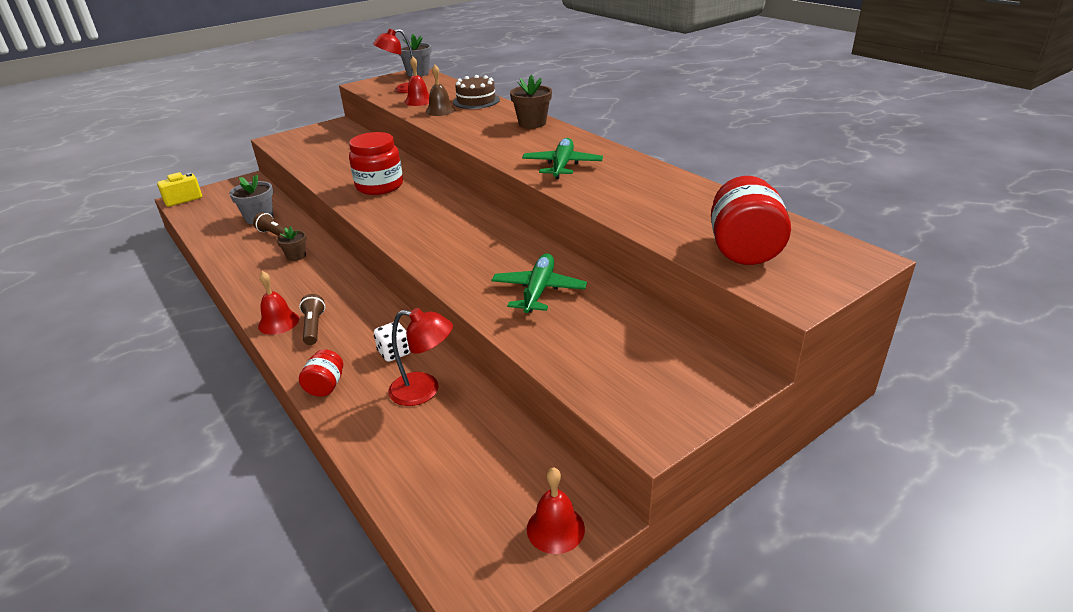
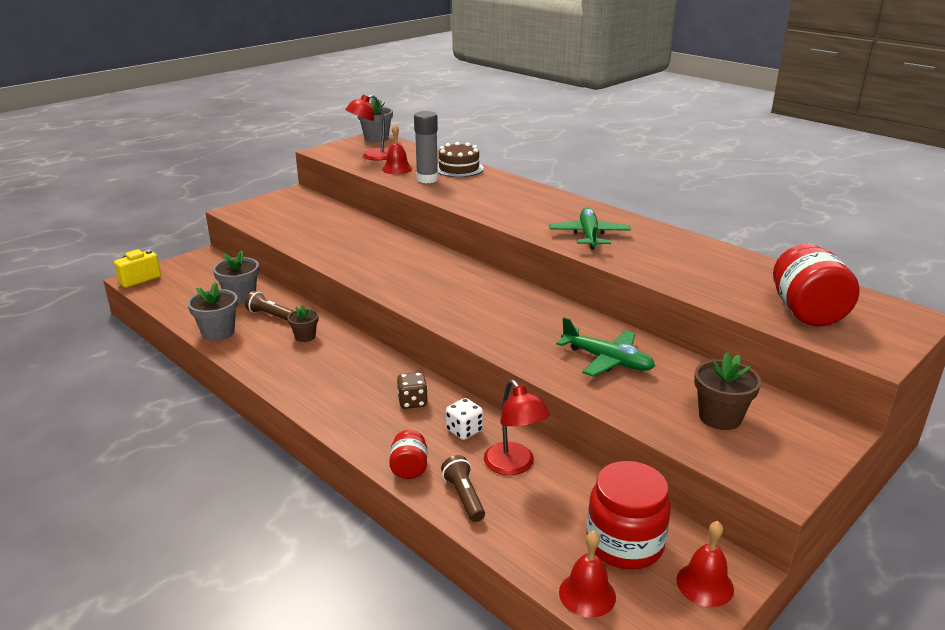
camera: 10 degrees left, 5 degrees down
(223, 249) = (218, 332): none -> grey flower pot
(278, 322) = (323, 407): red bell -> red bell (587, 594)
(313, 327) = (364, 410): brown flashlight -> brown flashlight (464, 497)
(361, 322) = (412, 402): none -> brown dice
(379, 186) = (383, 260): red jar -> red jar (624, 543)
(424, 390) = (514, 466): red lamp -> red lamp turned 60 degrees clockwise
(440, 110) = (427, 179): brown bell -> grey glue stick
(532, 123) = (532, 192): brown flower pot -> brown flower pot (720, 417)
(539, 291) = (607, 360): green plane -> green plane turned 120 degrees clockwise

